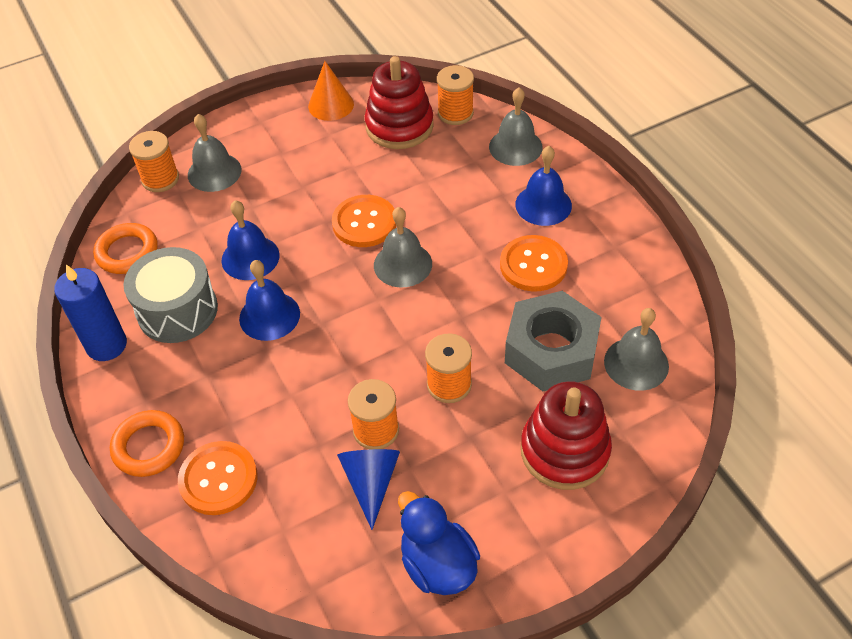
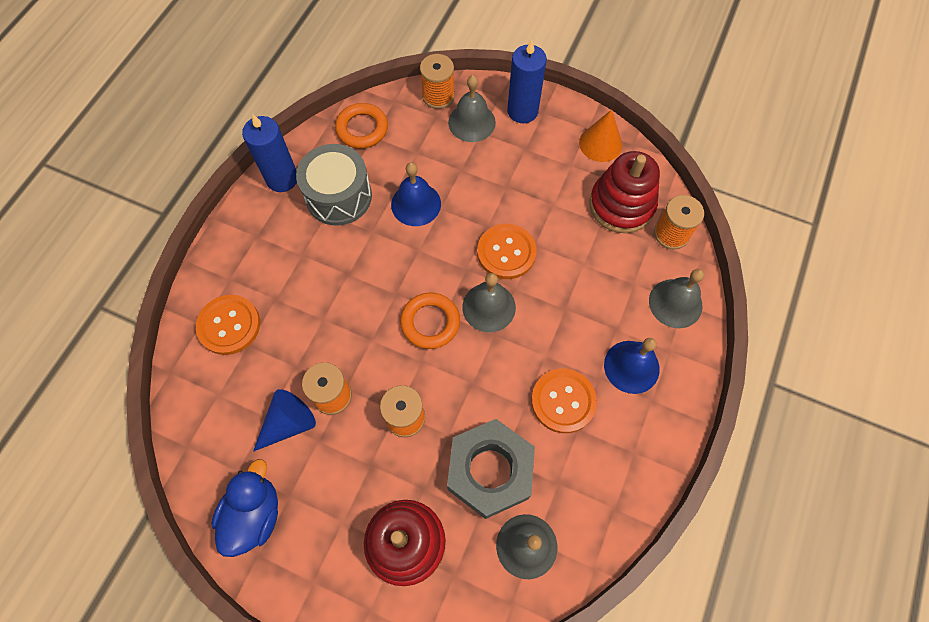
camera: 50 degrees right, 15 degrees up
(149, 446) = (225, 265): orange ring -> orange ring (430, 322)
(243, 133) = (522, 111): none -> blue candle
(269, 316) = (376, 255): blue bell -> none

